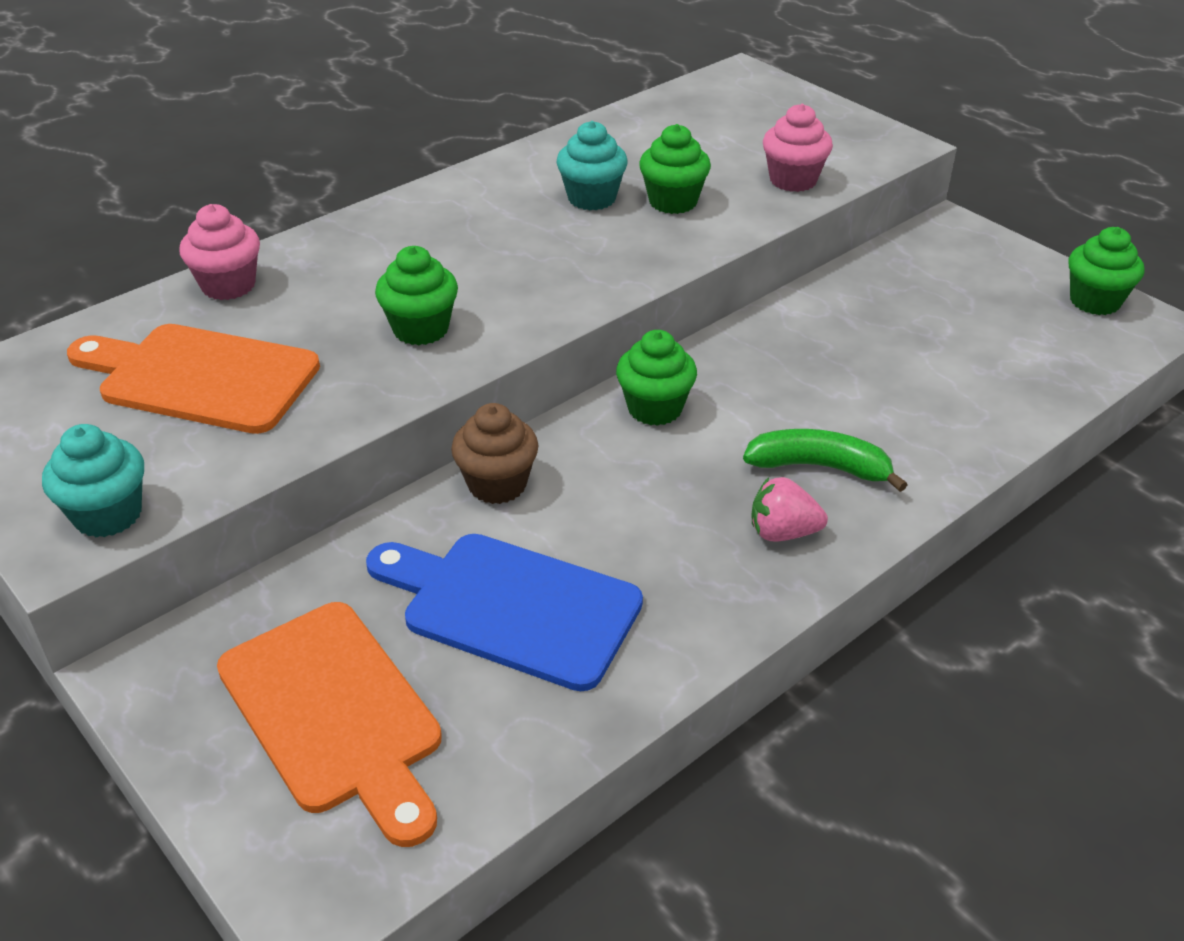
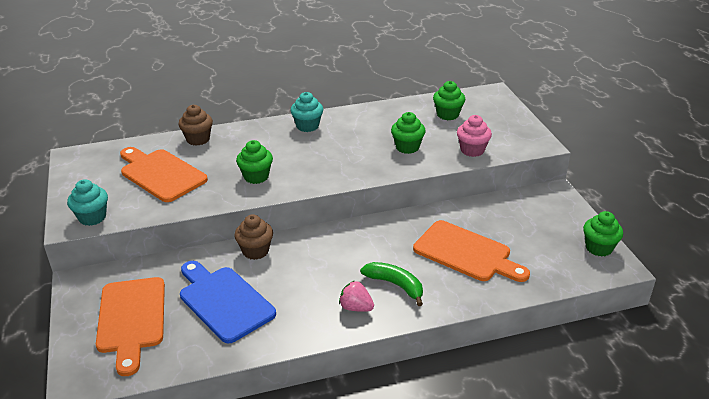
camera: 25 degrees right, 5 degrees down
(228, 285) = (198, 139): pink cupcake -> brown cupcake
(592, 198) = (372, 137): turquoise cupcake -> turquoise cupcake (307, 126)
(655, 408) = (344, 238): green cupcake -> green cupcake (447, 115)
(893, 371) = (466, 253): none -> orange cutting board

